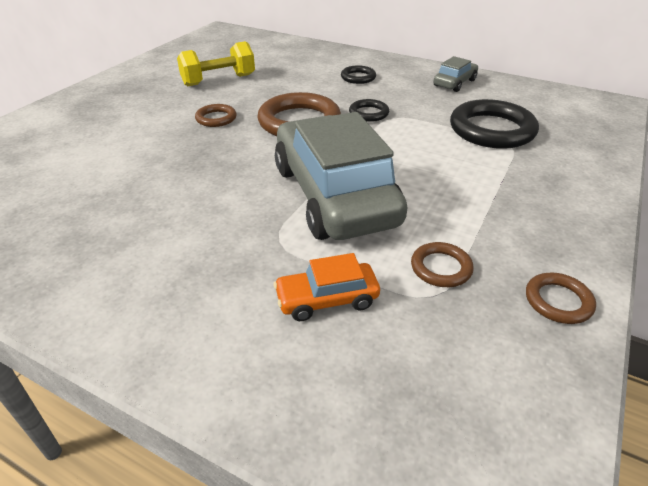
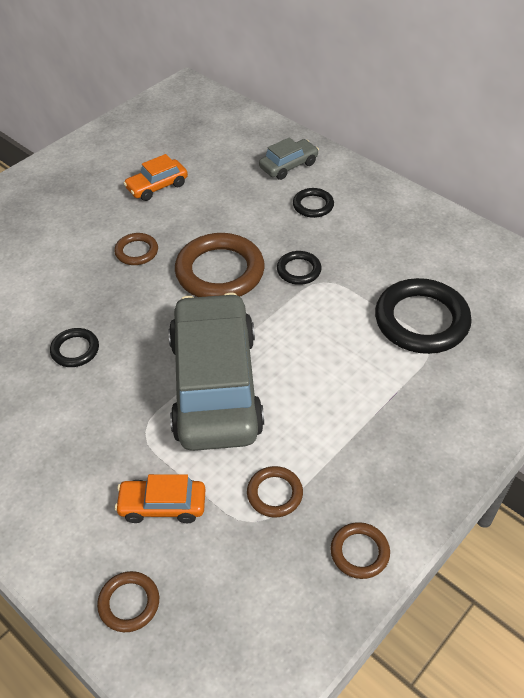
camera: 15 degrees right, 10 degrees up
(179, 189) = (75, 350): none -> black ring
(218, 80) = (157, 186): yellow dumbbell -> orange car
(331, 405) = (129, 603): none -> brown ring
(454, 83) = (421, 233): grey car -> grey car (288, 166)

